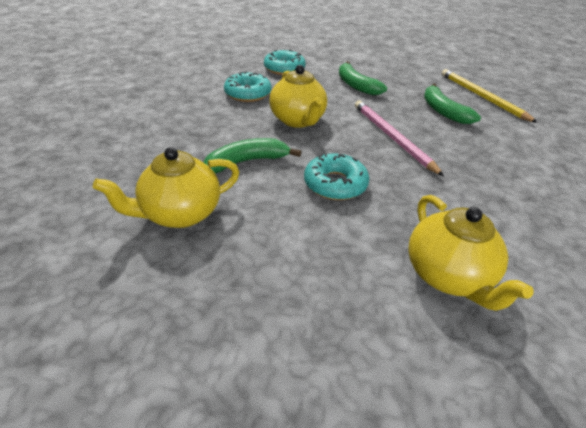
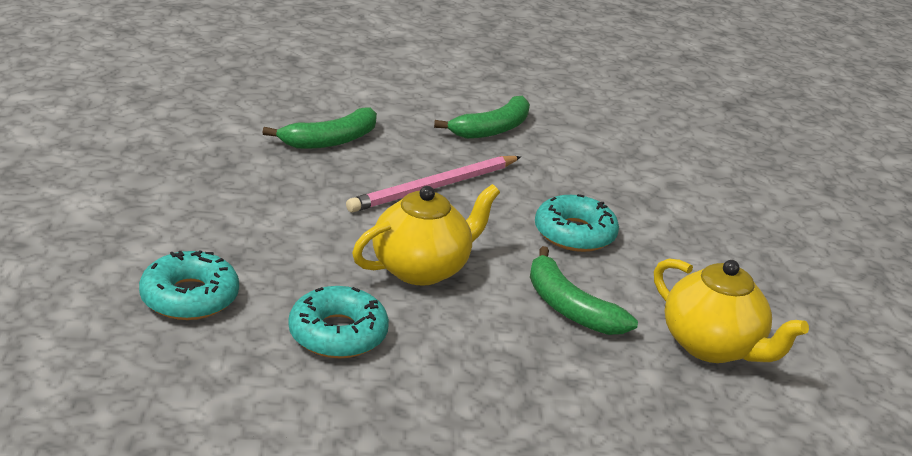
camera: 105 degrees left, 10 degrees down
(355, 85) = (255, 211): green banana -> green banana (492, 129)
(448, 275) = (671, 177): yellow teapot -> none
(481, 97) = (266, 104): yellow pencil -> none

